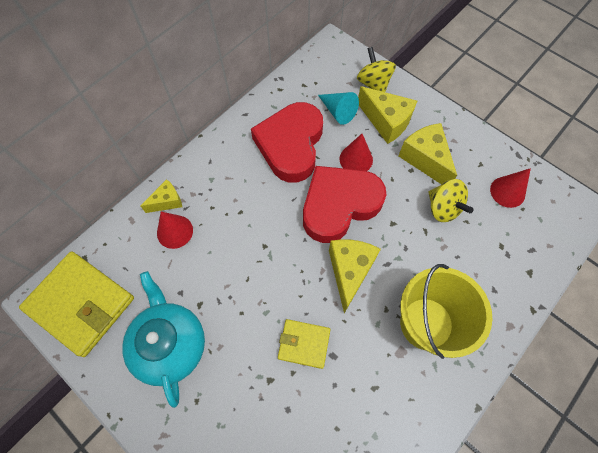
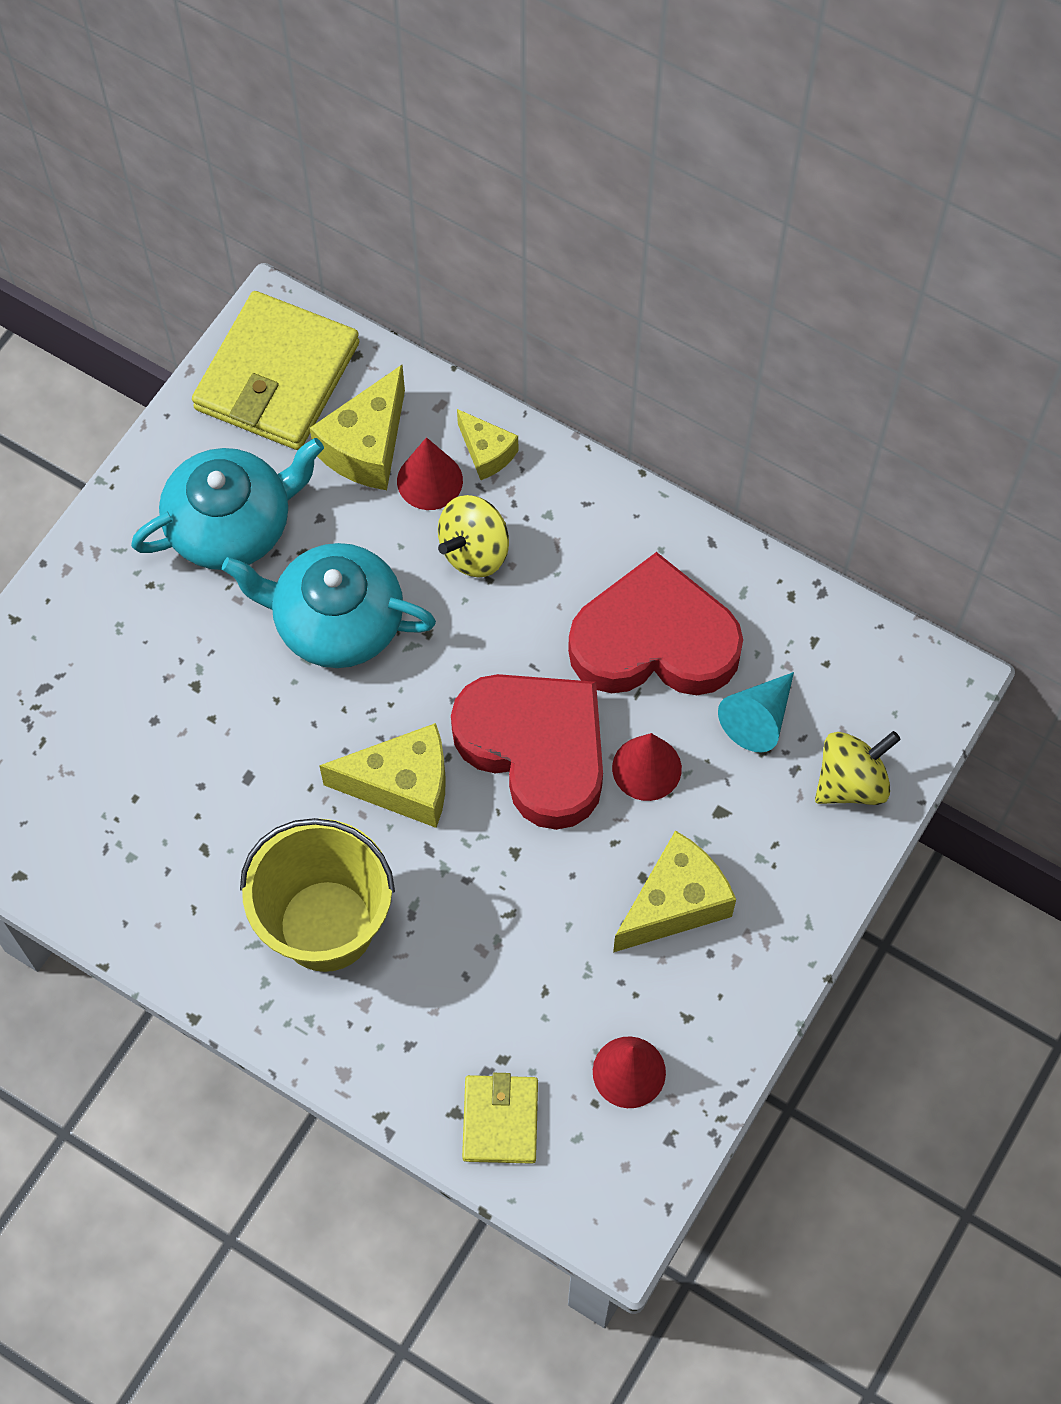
camera: 80 degrees right, 0 degrees up
(246, 292) = (336, 621): none -> turquoise teapot
(304, 344) = (261, 728): yellow wallet -> yellow wallet (500, 1120)
(386, 122) = (753, 818): yellow cheese -> yellow cheese (366, 447)
(443, 208) = (565, 944): yellow spinning top -> yellow spinning top (474, 551)

